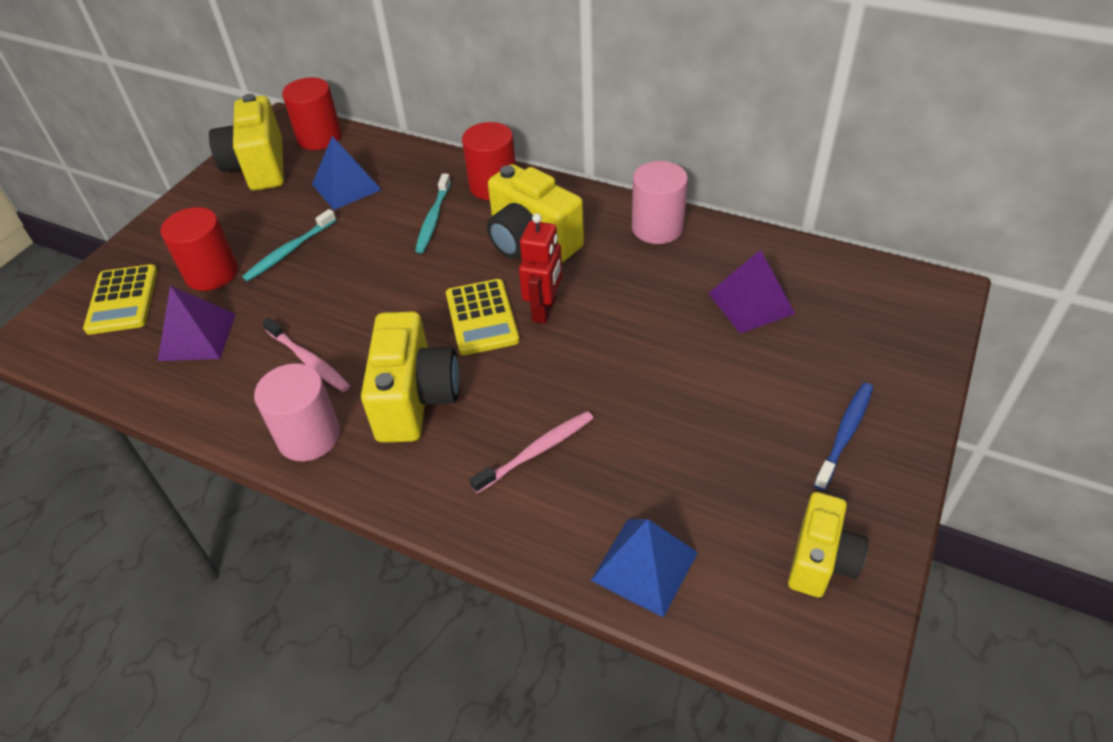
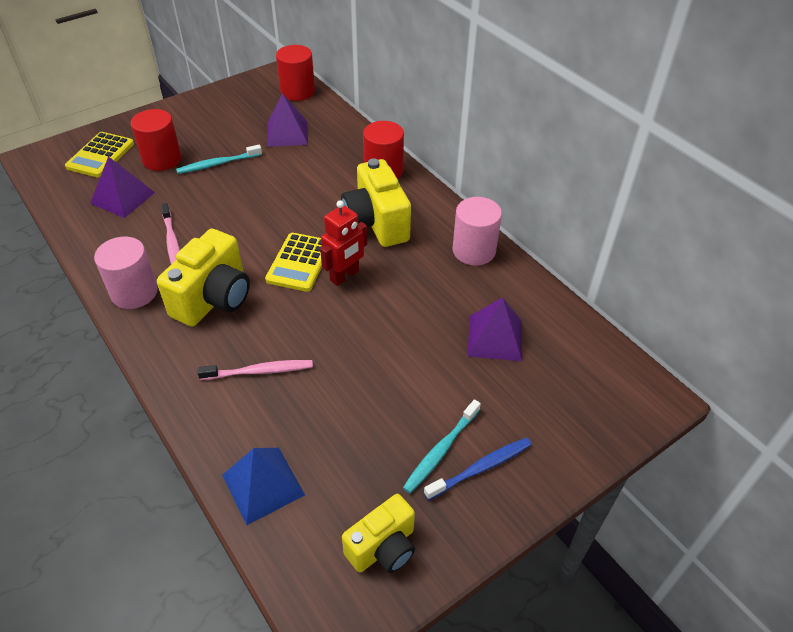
camera: 25 degrees right, 0 degrees up
(258, 167) = (244, 98): yellow camera -> none
(346, 187) = (287, 133): blue pyramid -> purple pyramid
(433, 219) = (324, 179): turquoise toothbrush -> turquoise toothbrush (440, 451)

